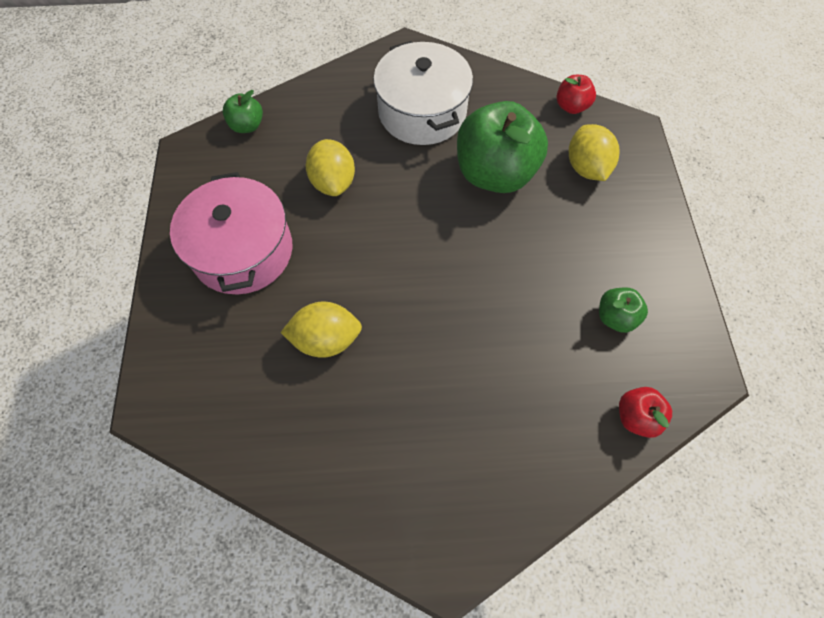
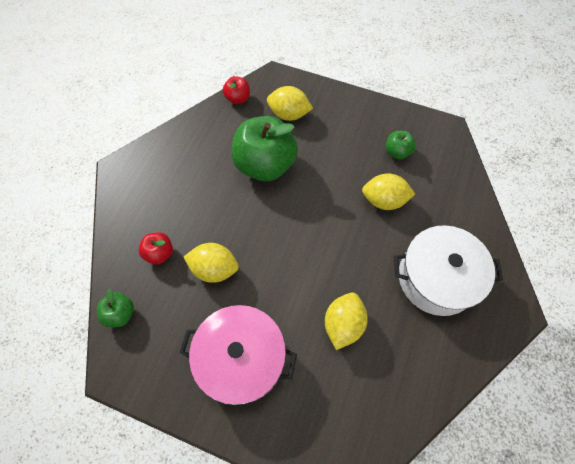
camera: 65 degrees left, 0 degrees up
(422, 112) = (187, 184): white pot -> white pot (436, 278)
(525, 327) = (384, 200): none -> yellow lemon
(636, 417) = (460, 173): red apple -> red apple (159, 253)

